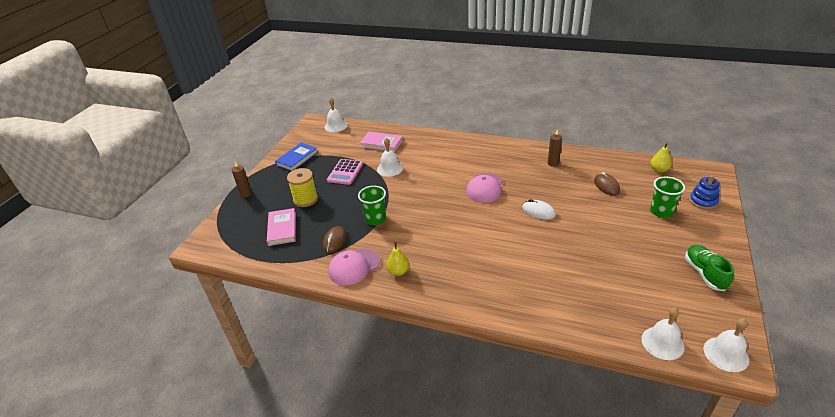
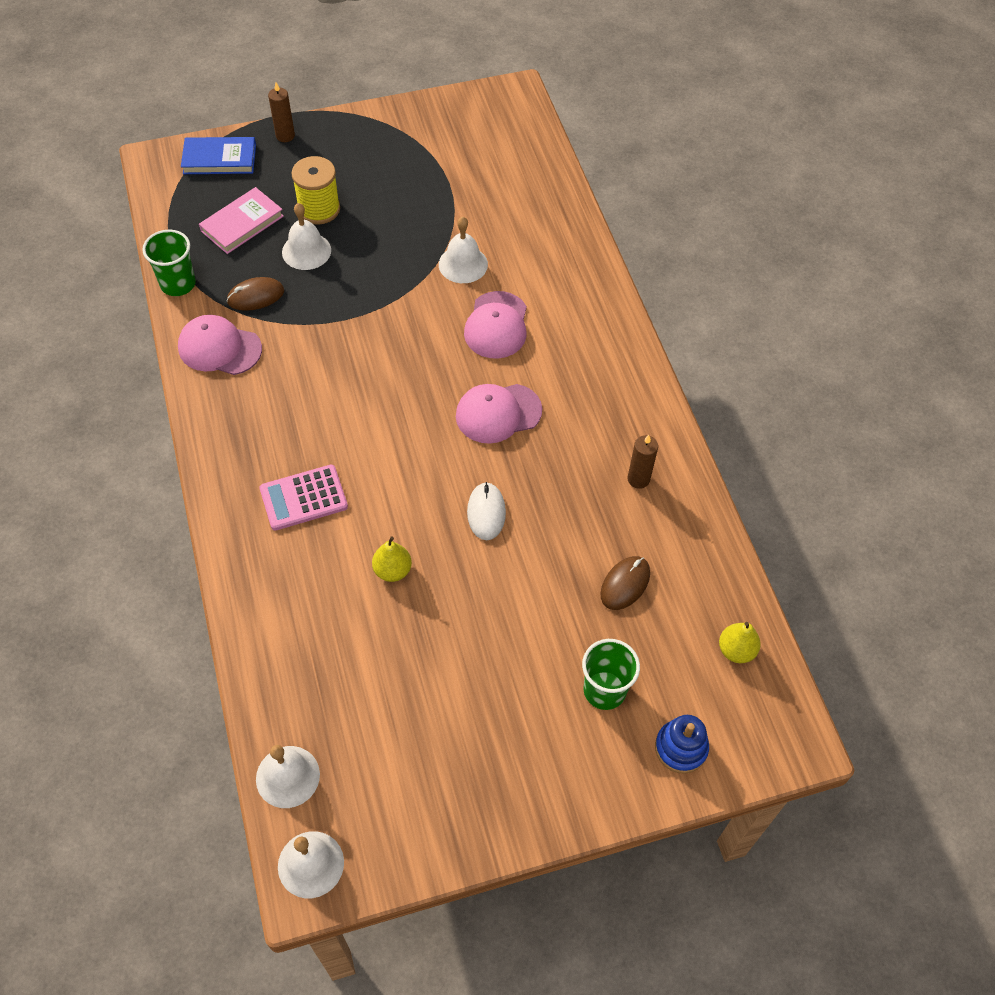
camera: 50 degrees right, 20 degrees up
(297, 159) = (405, 137): blue book -> blue book (219, 159)
(336, 126) = (527, 128): white bell -> white bell (306, 251)
(345, 172) = (414, 215): pink calculator -> pink calculator (303, 498)
(375, 219) = (330, 316): green cup -> green cup (178, 284)
(381, 143) = (521, 216): pink book -> none
(398, 271) = (241, 402): yellow pear -> yellow pear (392, 570)
(434, 171) = (496, 325): none -> pink cap
(704, 273) = (476, 796): green shoe -> none

